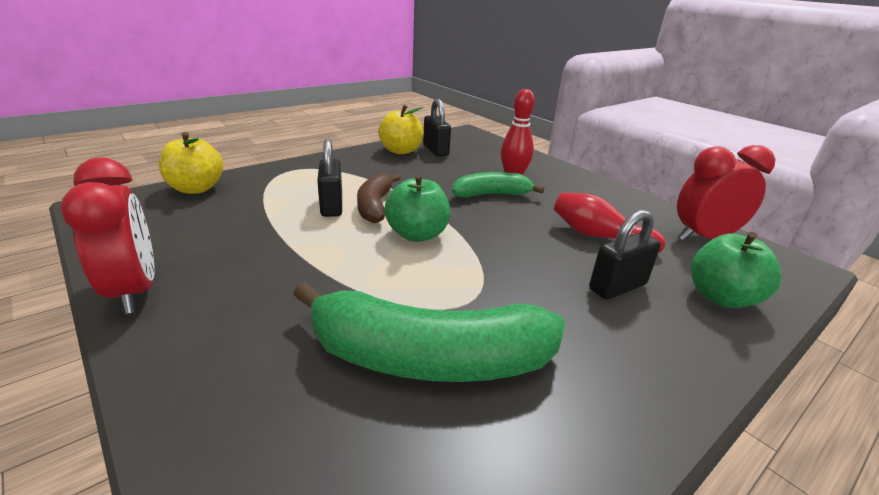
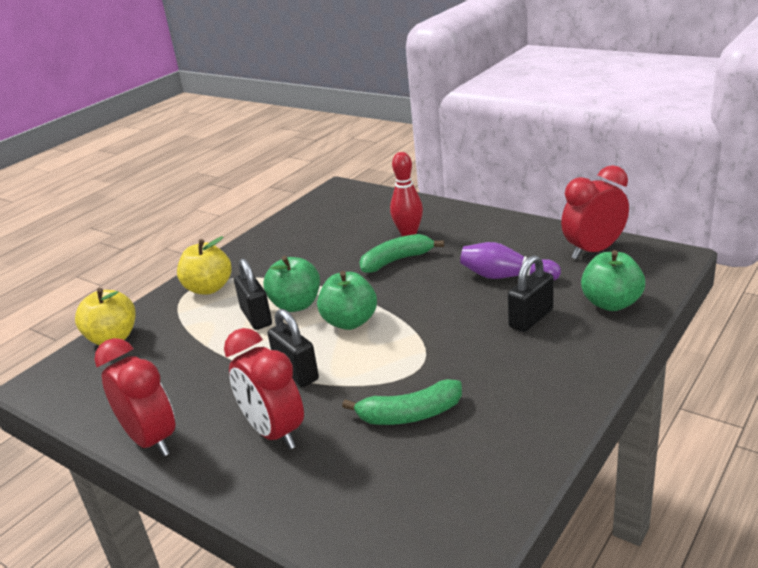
camera: 10 degrees left, 0 degrees up
(262, 326) = (274, 432): none -> red clock
(375, 206) = (296, 305): brown banana -> green apple
(400, 151) = (282, 234): yellow apple -> yellow apple (209, 288)
(428, 358) = (410, 414): green banana -> green banana, size x0.58
(435, 150) = (318, 223): black padlock -> black padlock (296, 372)
(599, 237) = (506, 277): red bowling pin -> purple bowling pin

